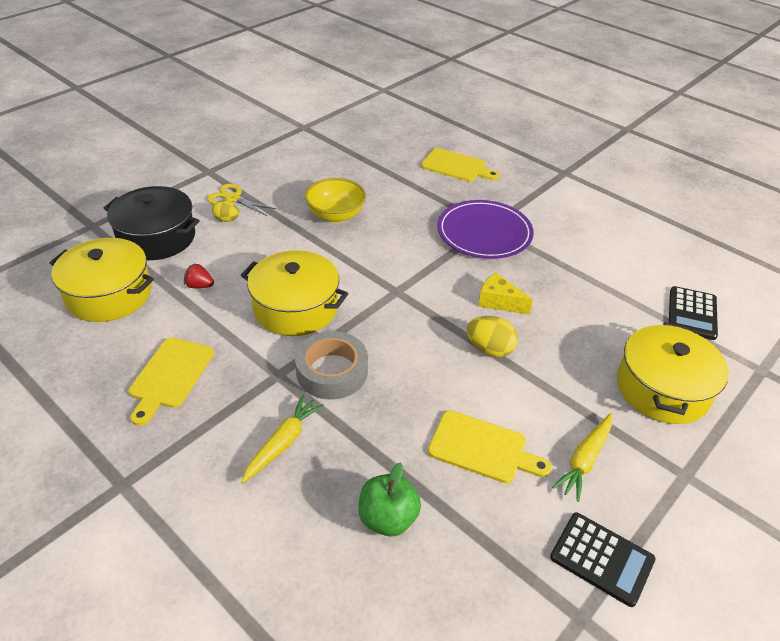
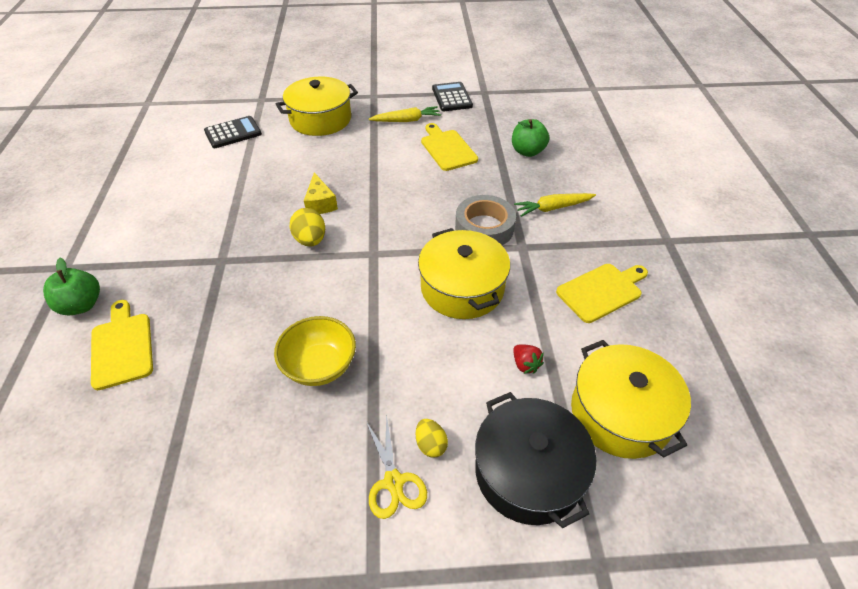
camera: 135 degrees left, 5 degrees up
(484, 233) = (237, 256): purple plate -> none
(489, 349) = (372, 183): yellow egg -> yellow egg (310, 240)
(515, 166) = (82, 305): none -> green apple

